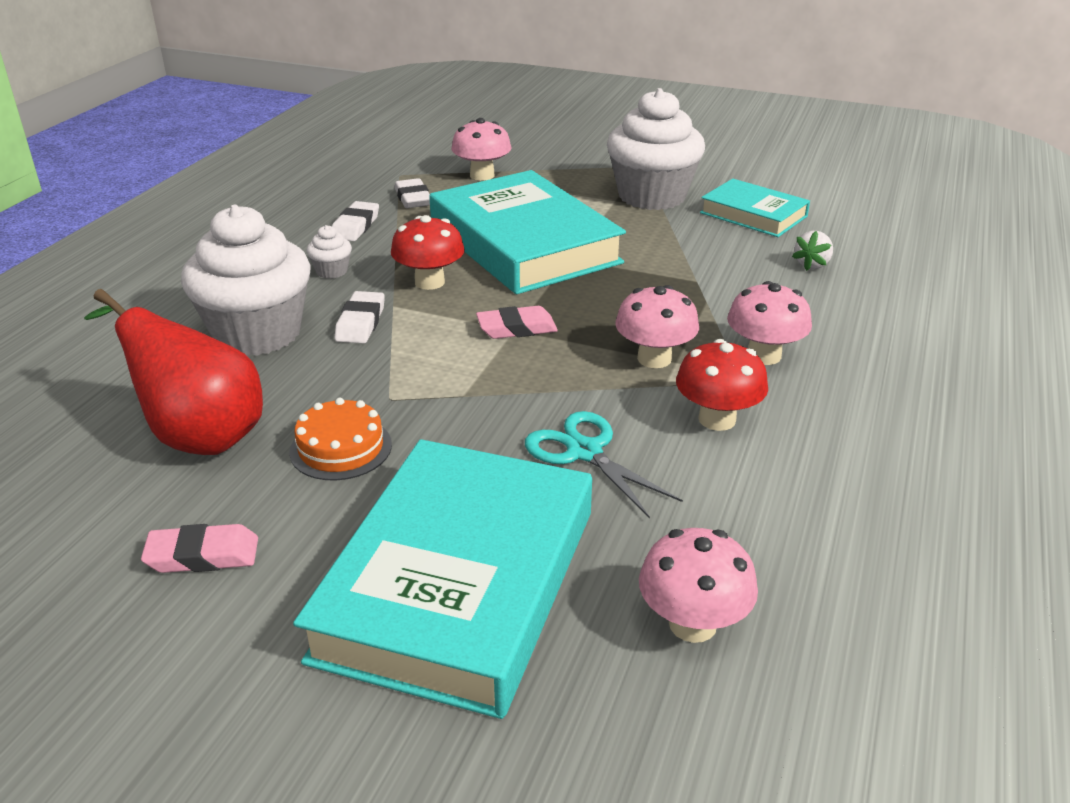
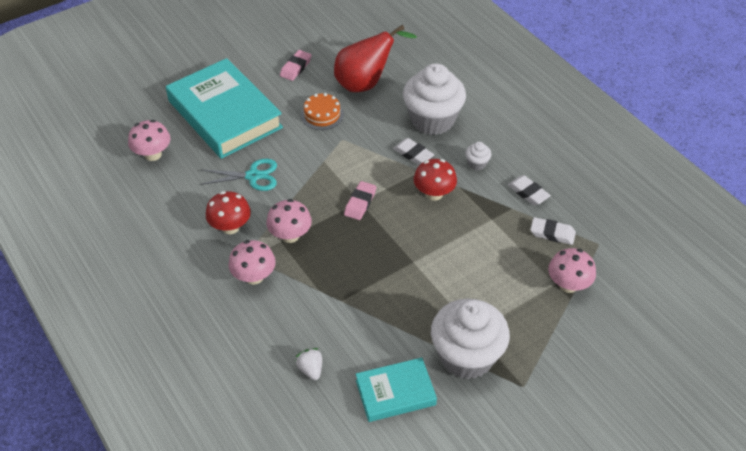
camera: 125 degrees right, 15 degrees up
(524, 243) = (448, 252): turquoise book -> none

